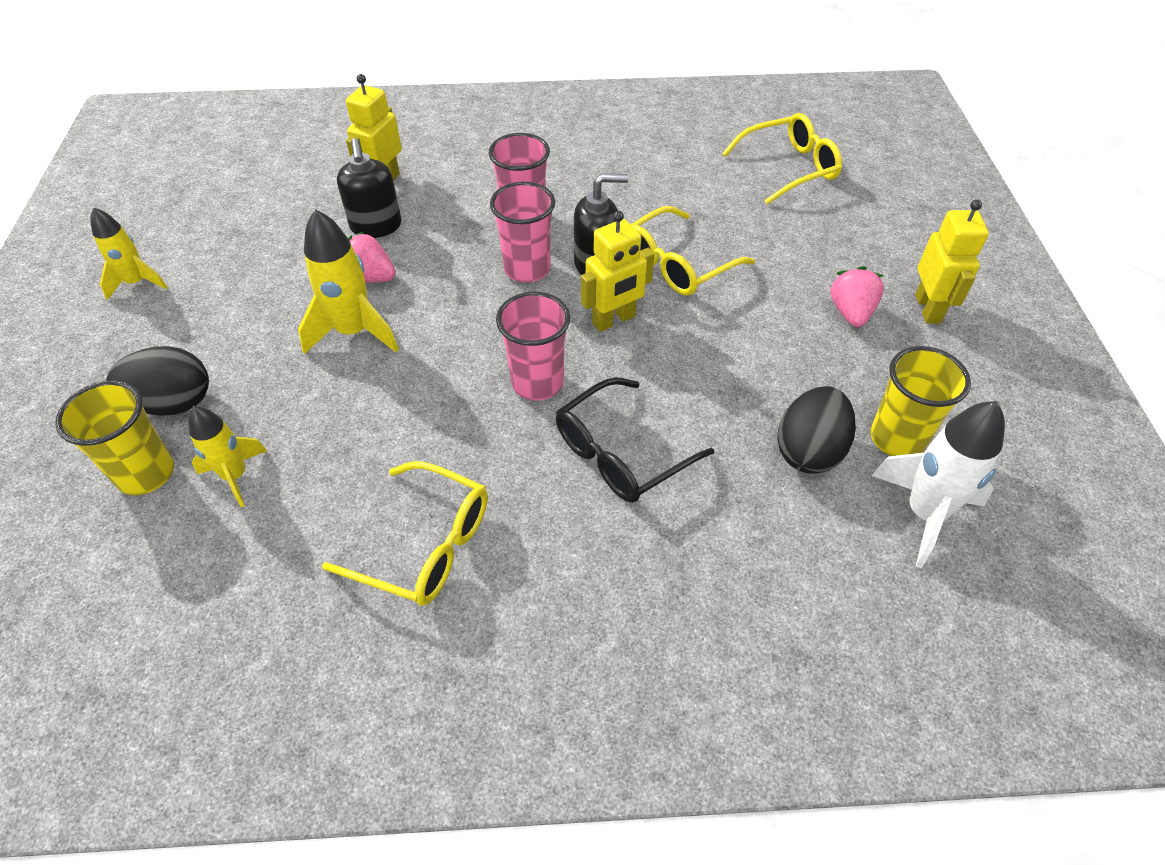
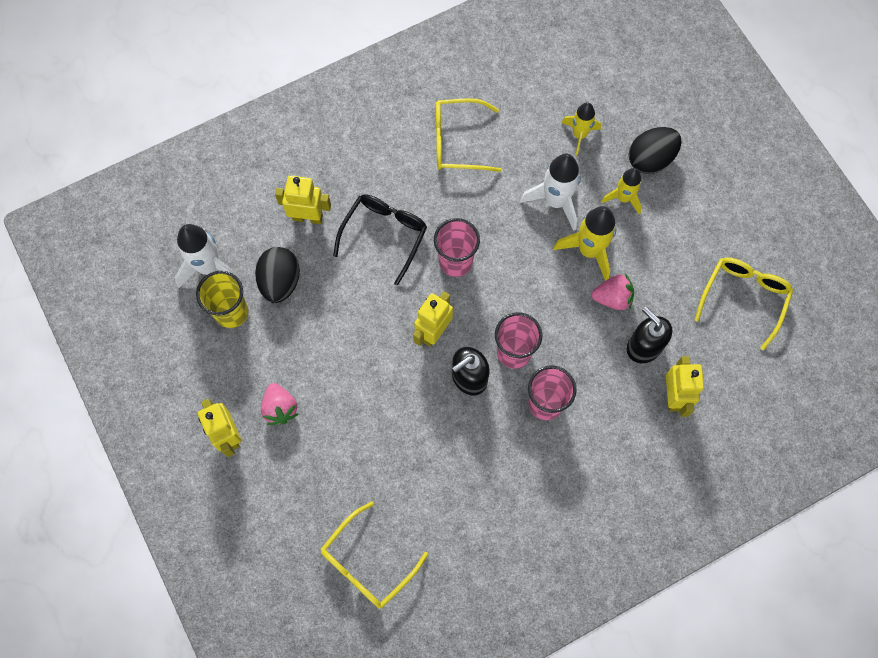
camera: 155 degrees right, 20 degrees up
(137, 283) = (755, 227): yellow rocket -> yellow rocket (623, 198)
(146, 473) = (626, 117): yellow cup -> none
(347, 402) = (555, 201): none -> white rocket
(677, 264) = (413, 404): yellow glasses -> yellow glasses (743, 298)
(733, 525) = (308, 217): none -> yellow robot

